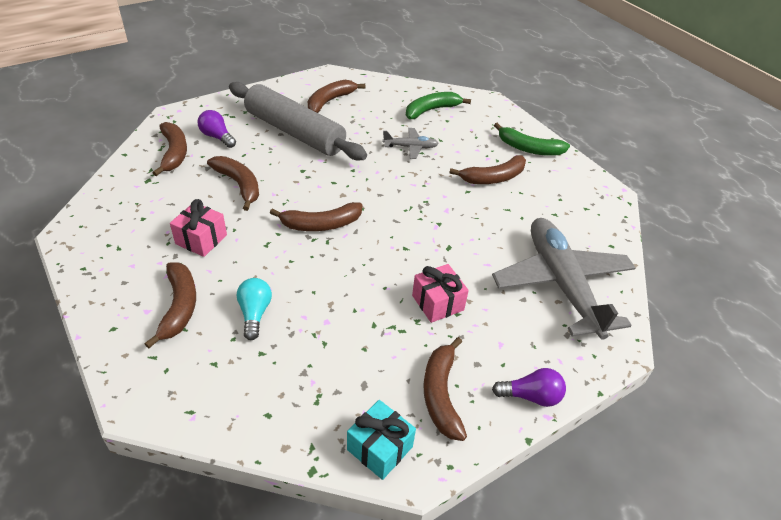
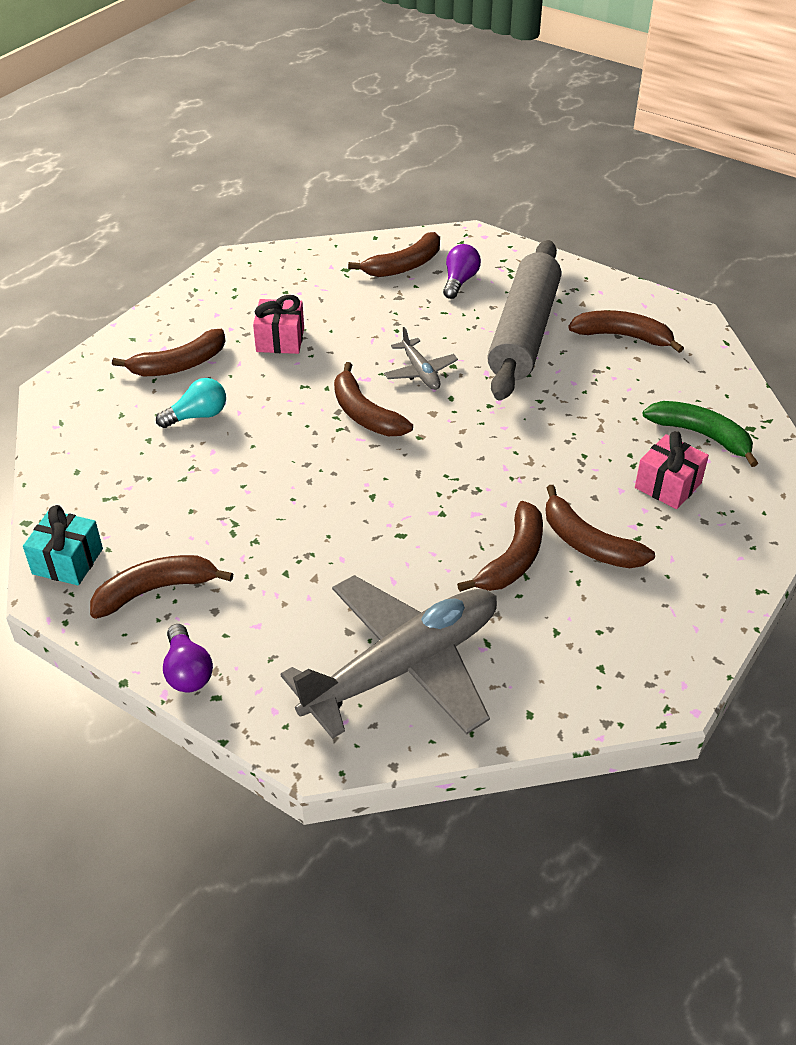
camera: 70 degrees right, 0 degrees up
(239, 185) = (387, 330): brown banana -> brown banana (513, 559)
(410, 147) = (586, 441): grey plane -> grey plane (420, 372)
(437, 303) = (294, 551): pink gift -> pink gift (668, 485)
(529, 148) = (703, 567): green banana -> none

